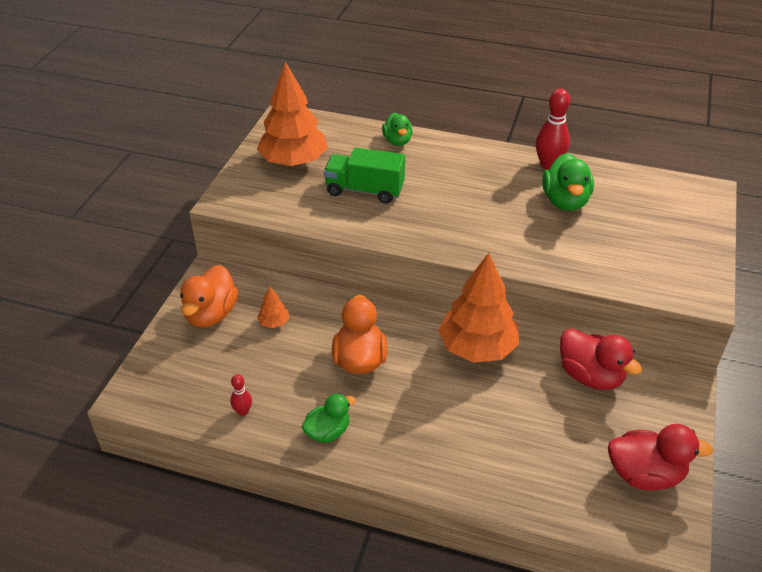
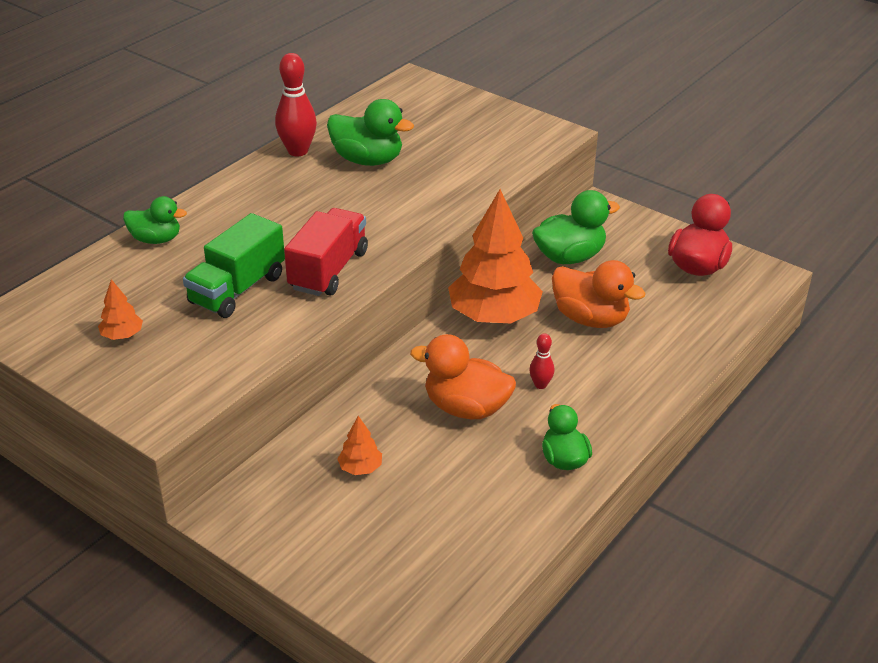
camera: 70 degrees left, 5 degrees down
(211, 314) = (307, 527): orange duck -> orange duck (590, 319)
(243, 411) = (500, 527): red bowling pin -> red bowling pin (540, 385)
(293, 161) = (122, 335): orange tree -> orange tree, size x0.41
(410, 223) = (328, 270): none -> red truck
(590, 376) = (569, 257): red duck -> green duck

